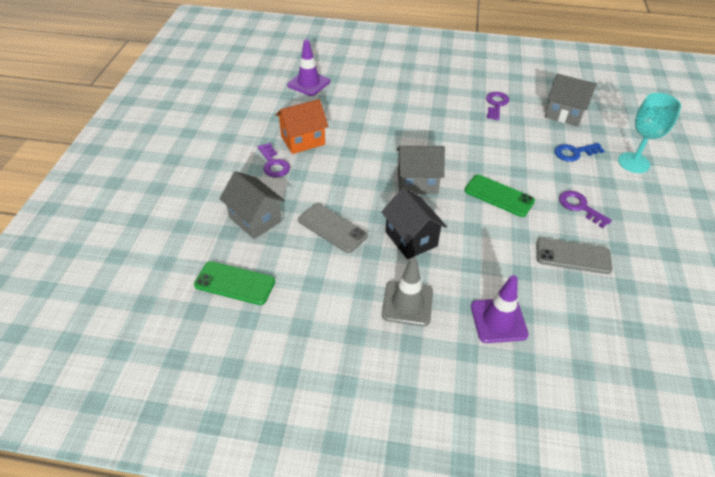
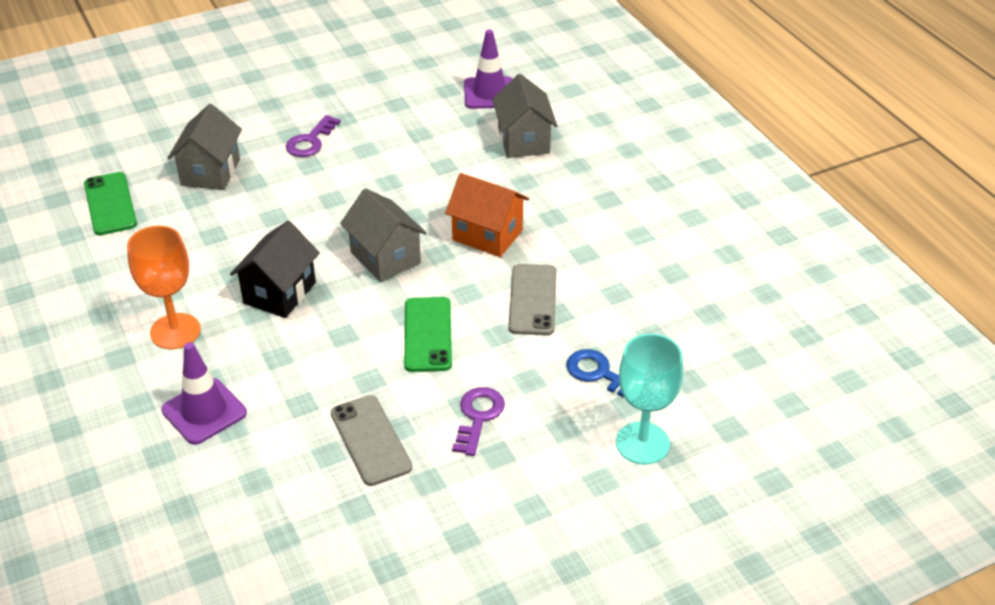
camera: 55 degrees right, 5 degrees down
(303, 140) = (373, 141): orange house -> orange house (487, 235)
(332, 228) = (245, 229): grey phone -> grey phone (532, 300)
(407, 303) = (175, 331): grey traffic cone -> orange goblet
(496, 104) = (632, 260): purple key -> none
(564, 114) = (687, 333): grey house -> grey house (523, 141)

